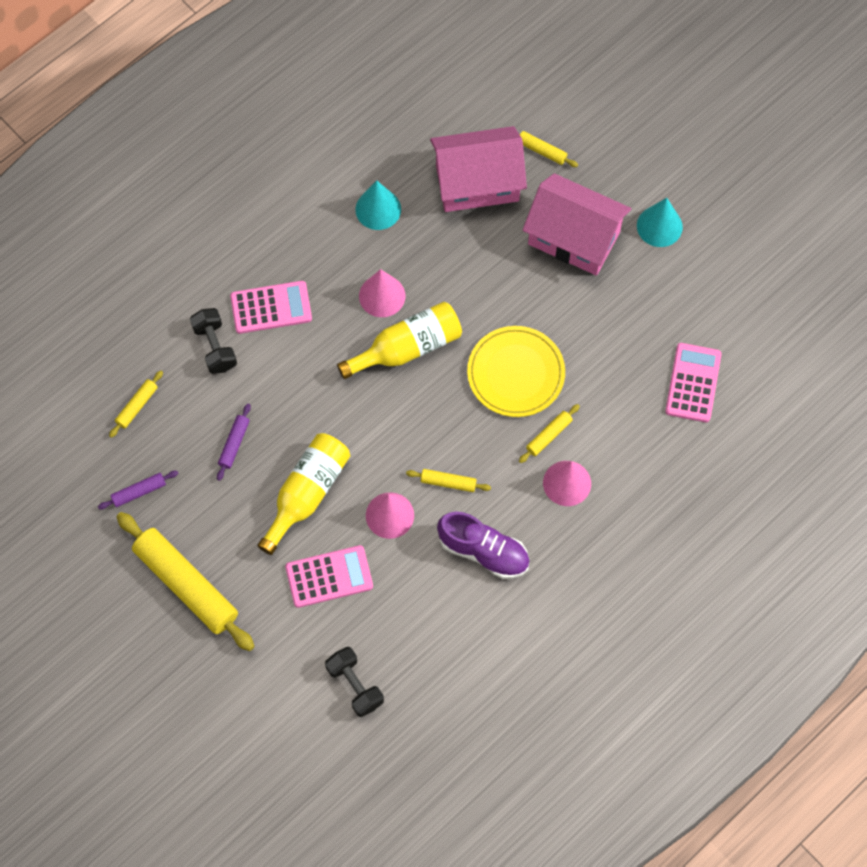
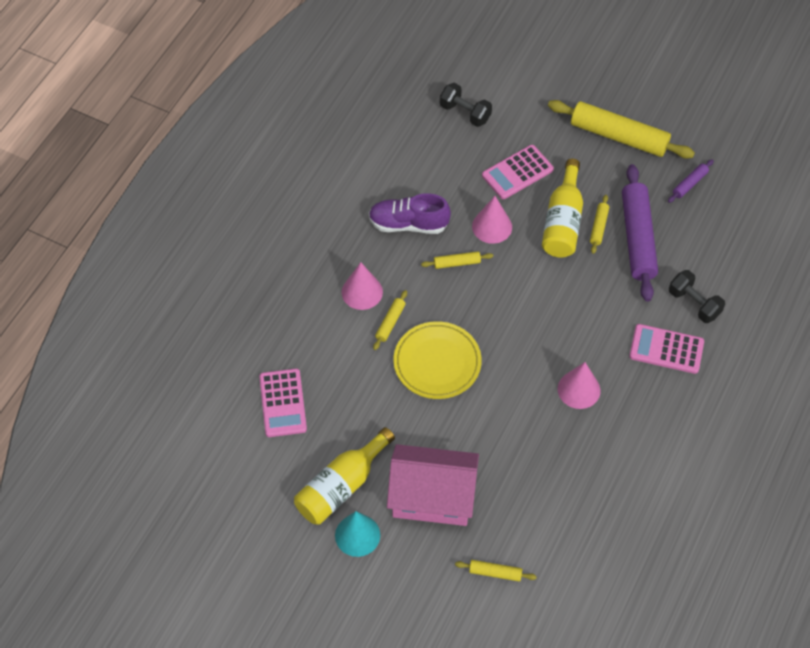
camera: 160 degrees right, 10 degrees down
(137, 406) = (728, 241): yellow rolling pin -> yellow rolling pin (599, 227)
(234, 444) = (637, 238): purple rolling pin -> purple rolling pin, size x2.23
(271, 308) = (666, 349): pink calculator -> pink calculator turned 45 degrees clockwise
(378, 209) = (619, 464): turquoise cone -> none
(407, 348) = (536, 354): yellow bottle -> yellow bottle (341, 486)
(477, 183) = (542, 520): pink house -> none

